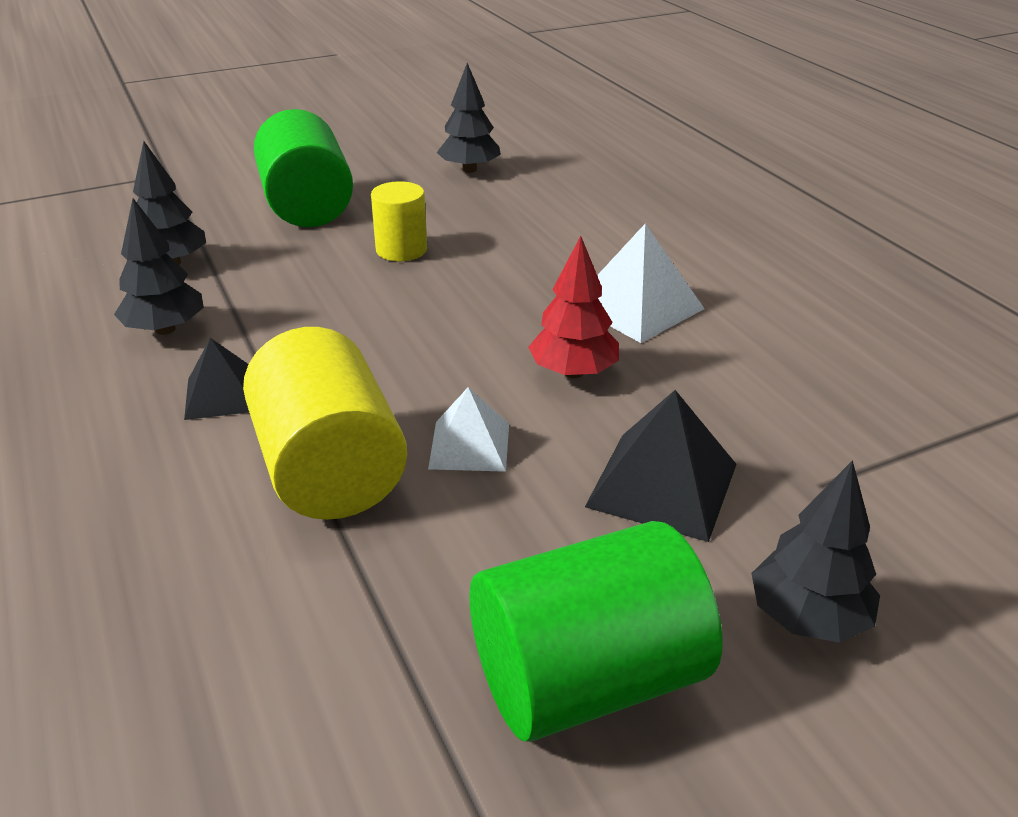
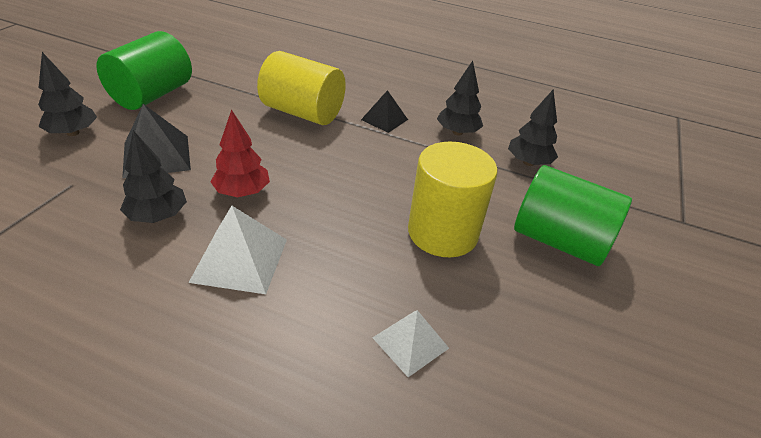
camera: 135 degrees right, 5 degrees up
(401, 250) = (442, 232): yellow cylinder -> yellow cylinder, size x1.75
(469, 170) = (546, 370): black tree -> black tree (158, 216)
(469, 445) = (258, 139): white pyramid -> white pyramid (410, 343)

